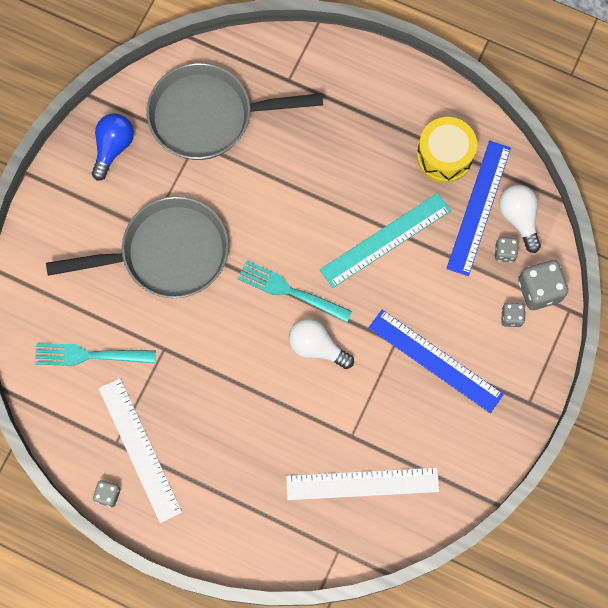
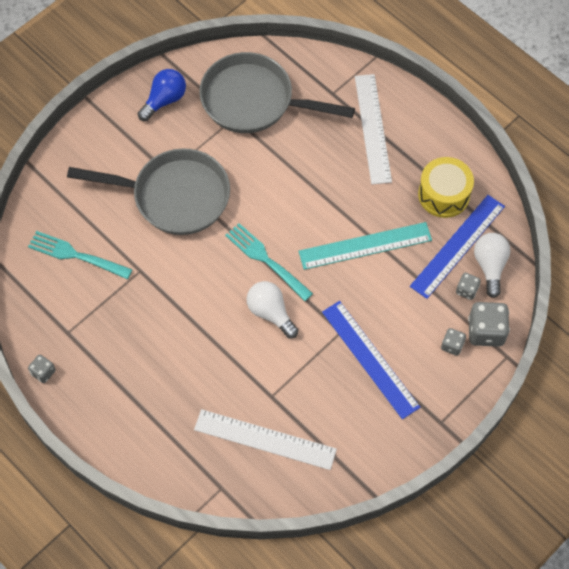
camera: 20 degrees right, 10 degrees down
(139, 449) = (85, 345): white ruler -> white ruler (372, 128)

